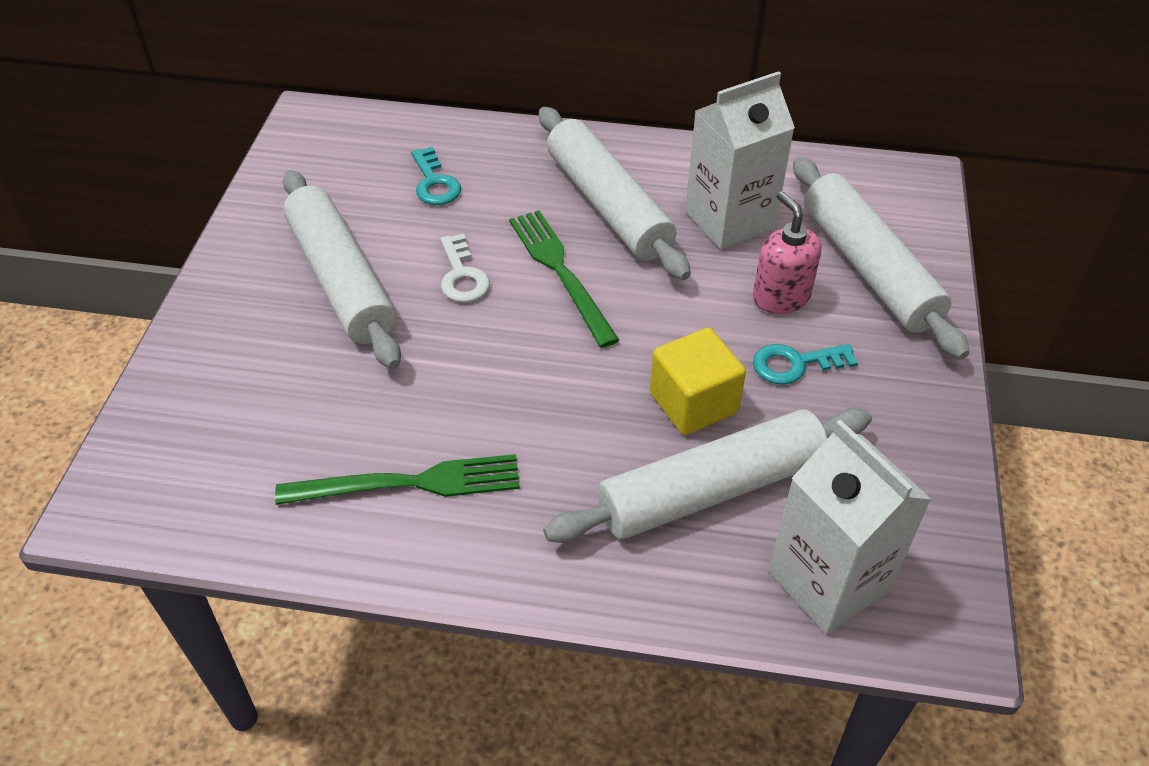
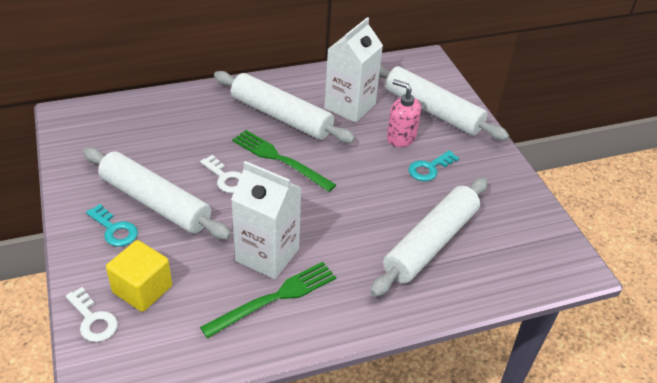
camera: 30 degrees left, 5 degrees down
(154, 418) = (93, 320): none -> white key
(434, 183) = (173, 132): turquoise key -> turquoise key (114, 229)
(693, 403) = (394, 204): yellow cube -> yellow cube (142, 289)
(828, 581) = (511, 265): white carton -> white carton (267, 255)

